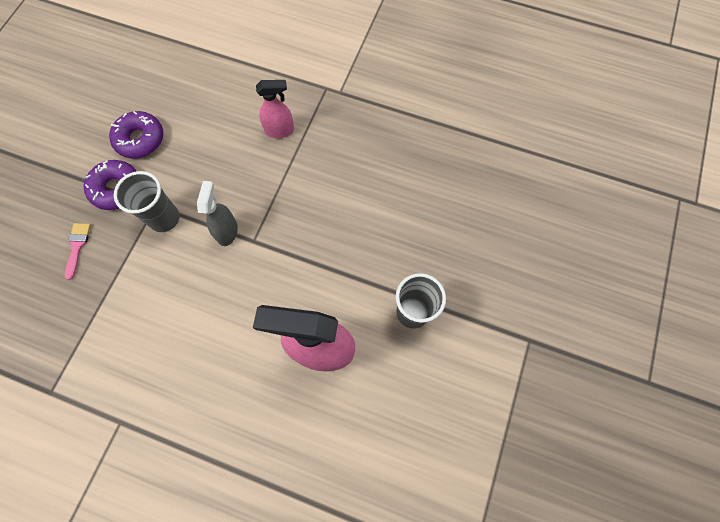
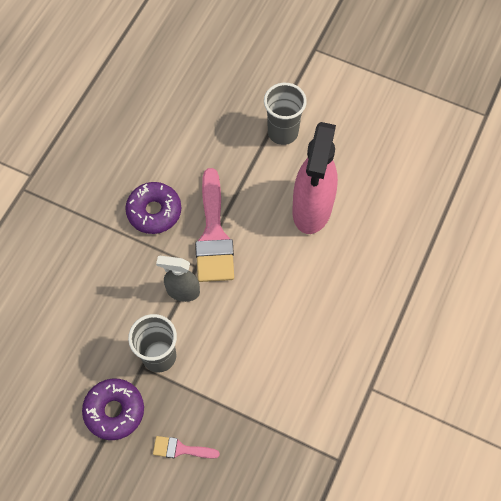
camera: 85 degrees left, 5 degrees down
(140, 139) = (53, 388): purple donut -> purple donut (154, 211)
(280, 131) = (69, 237): pink spray bottle -> none
(287, 253) = (213, 235): none -> pink brush

